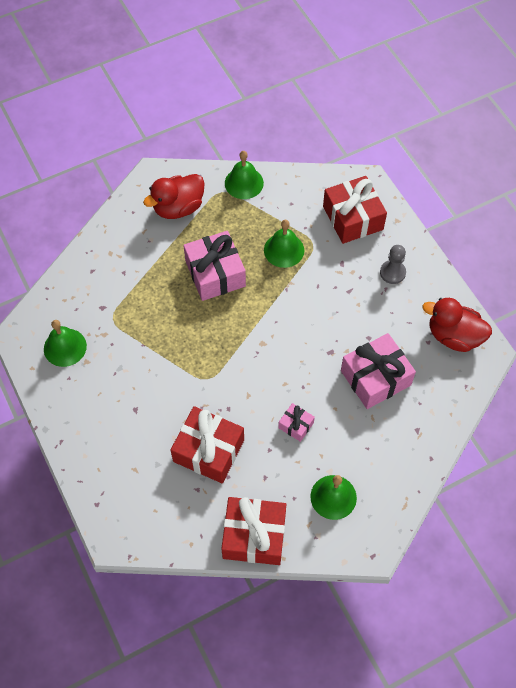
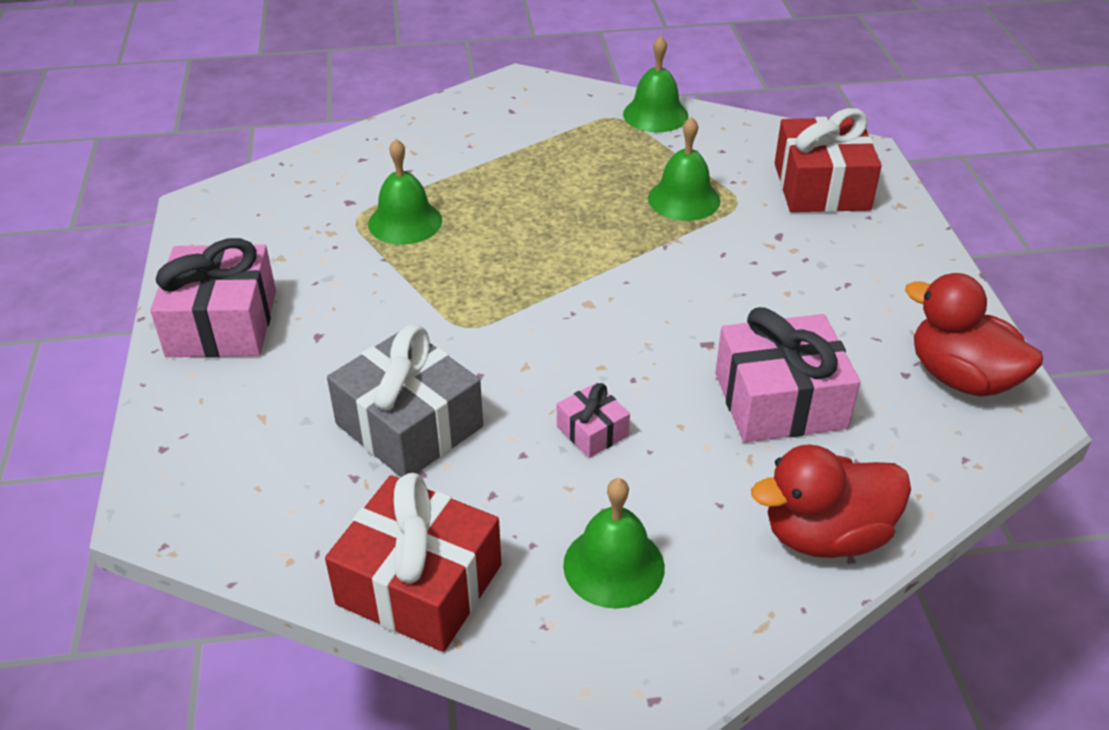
camera: 20 degrees right, 20 degrees down
(65, 347) = (259, 233): green bell -> green bell (405, 222)
(178, 208) = (537, 120): red duck -> red duck (825, 535)
(208, 451) = (409, 425): red gift -> grey gift
(215, 273) = (554, 202): pink gift -> pink gift (222, 323)
(392, 273) = (868, 266): grey pawn -> none

